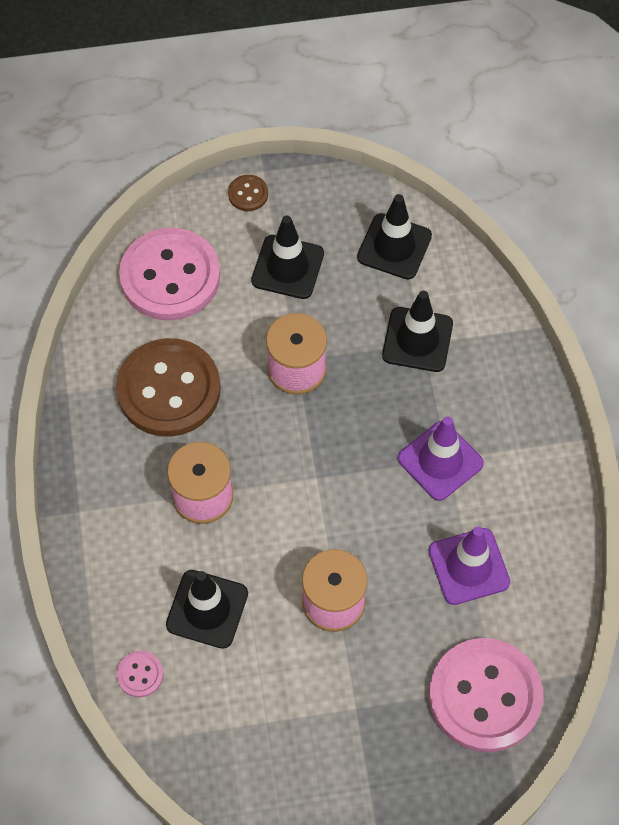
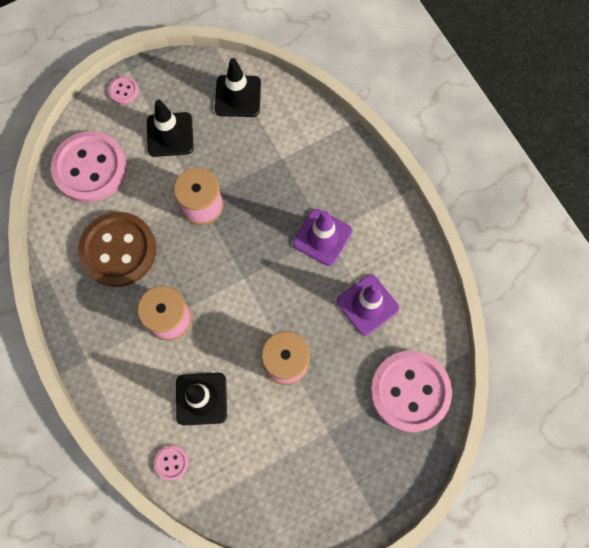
camera: 20 degrees left, 10 degrees up
(248, 194) = (123, 91): brown button -> pink button
(417, 340) = (277, 157): black traffic cone -> none

